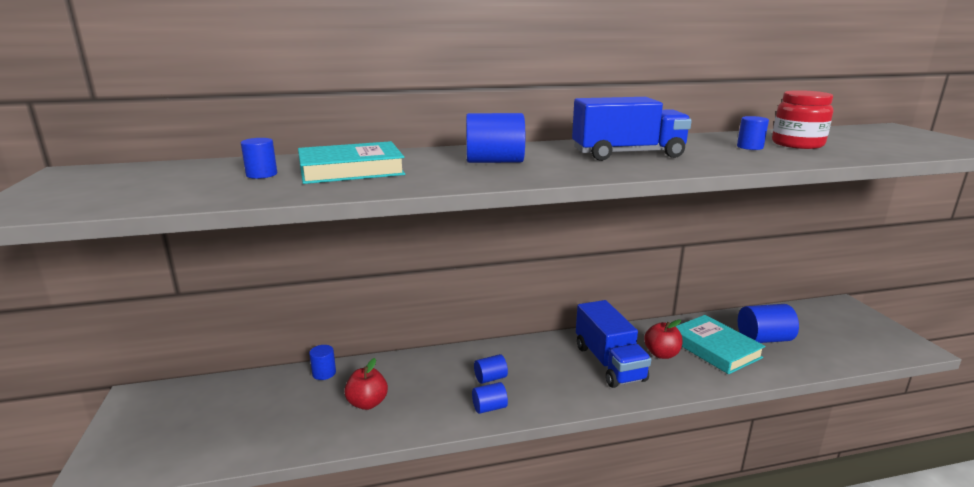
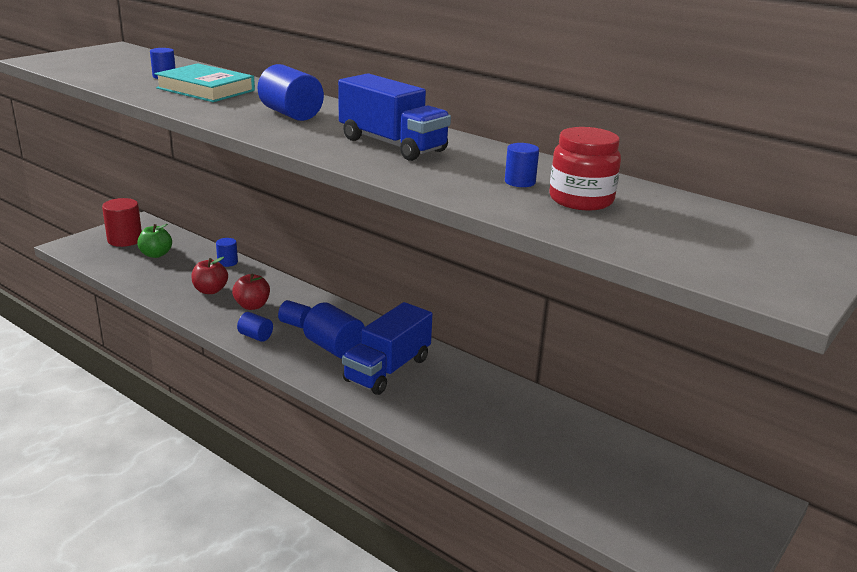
camera: 50 degrees right, 5 degrees up
(161, 422) = (125, 240): none -> red cylinder
(235, 412) = (156, 254): none -> green apple
(661, 354) = (440, 393): red apple -> red apple (252, 306)
(714, 348) = (495, 422): turquoise book -> none
(764, 339) = (562, 450): blue cylinder -> blue cylinder (334, 348)

